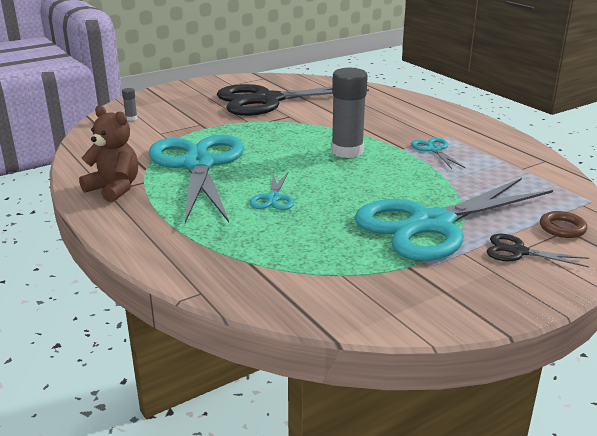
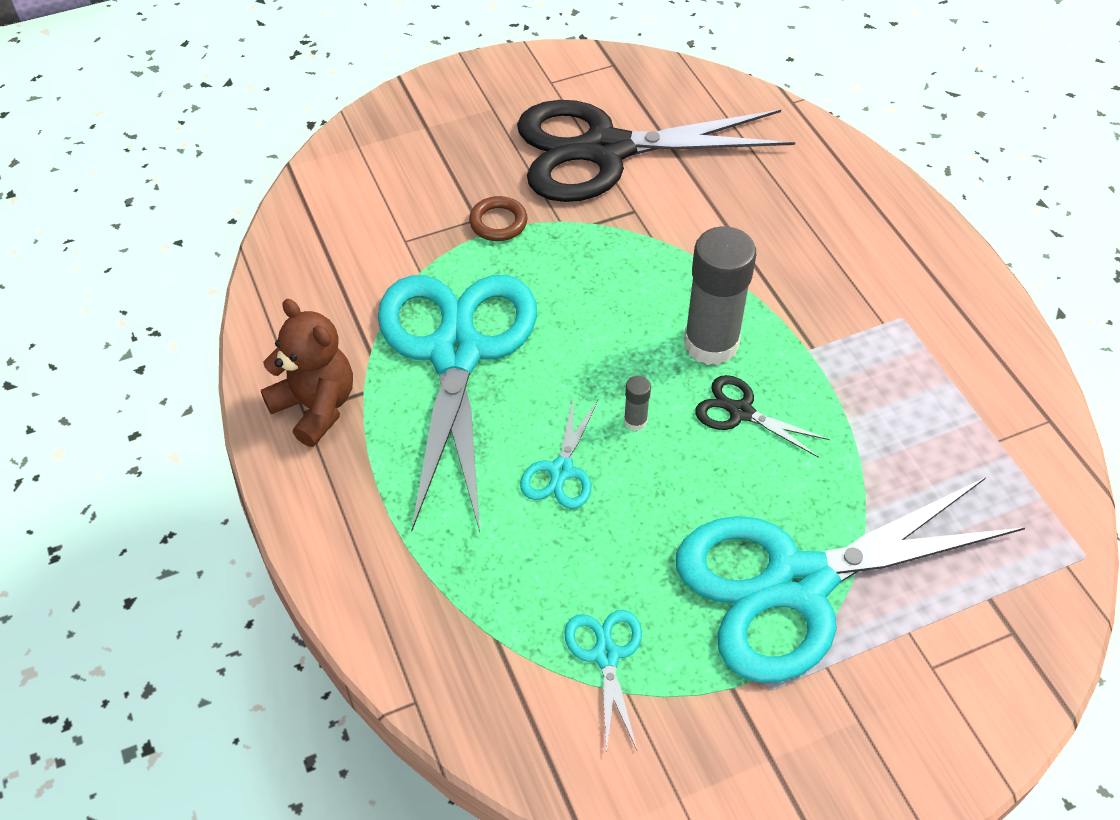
camera: 10 degrees right, 25 degrees up
(131, 118) = (361, 185): grey glue stick -> grey glue stick (635, 421)
(434, 149) = (863, 358): turquoise scissors -> turquoise scissors (606, 655)
(518, 252) = (914, 678): black scissors -> black scissors (741, 412)
(562, 228) = (1007, 626): brown ring -> brown ring (498, 222)

